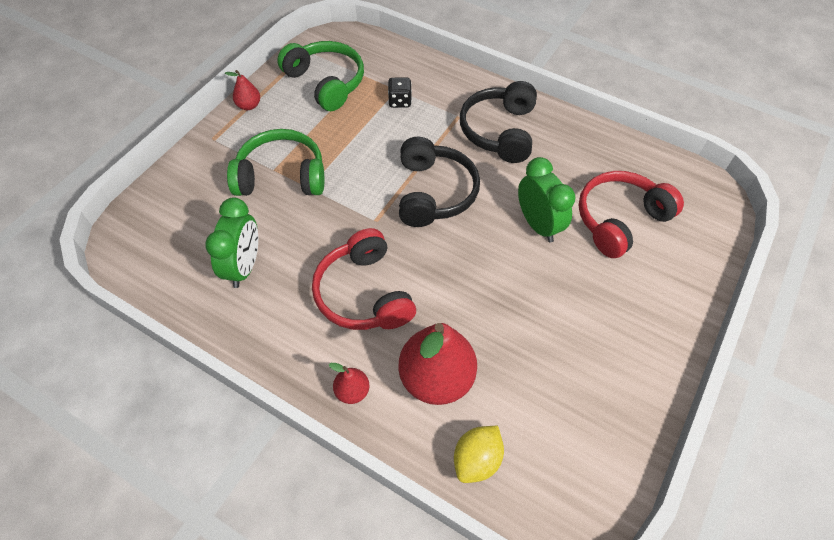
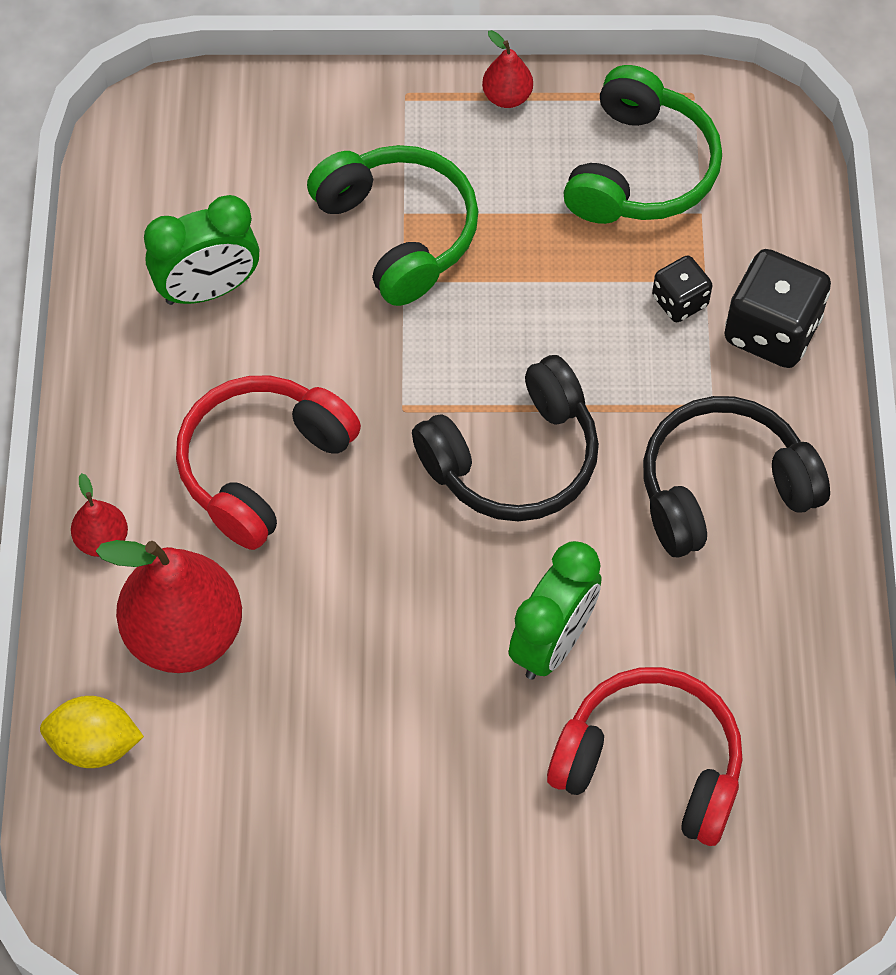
camera: 60 degrees right, 5 degrees up
(436, 81) = (771, 330): none -> black dice

